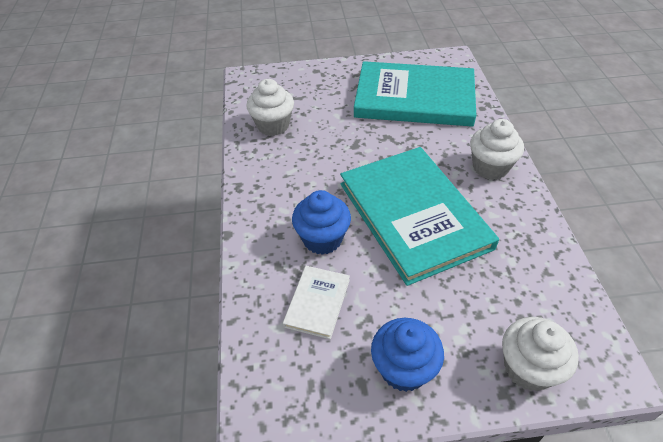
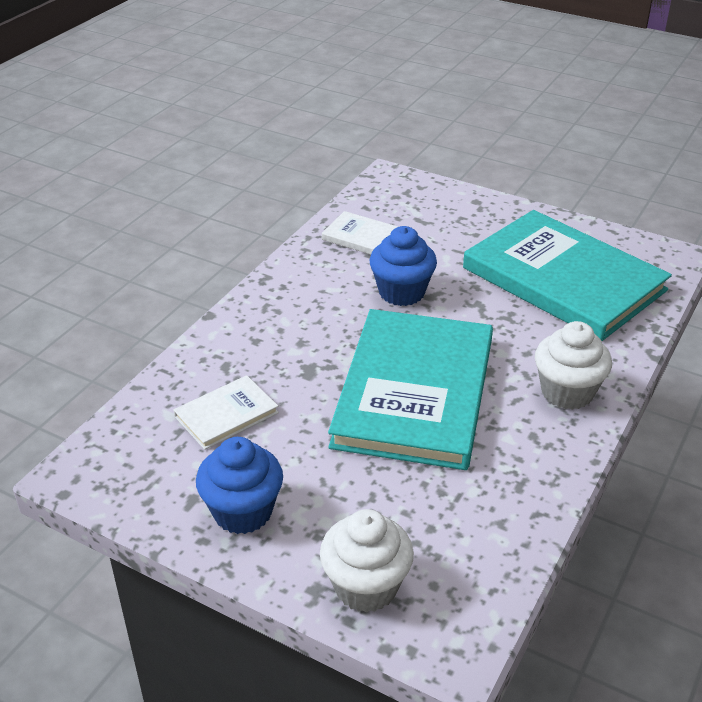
camera: 35 degrees right, 10 degrees down
(273, 125) = (363, 237): white cupcake -> white book
(322, 239) = (293, 365): blue cupcake -> blue cupcake (401, 292)

